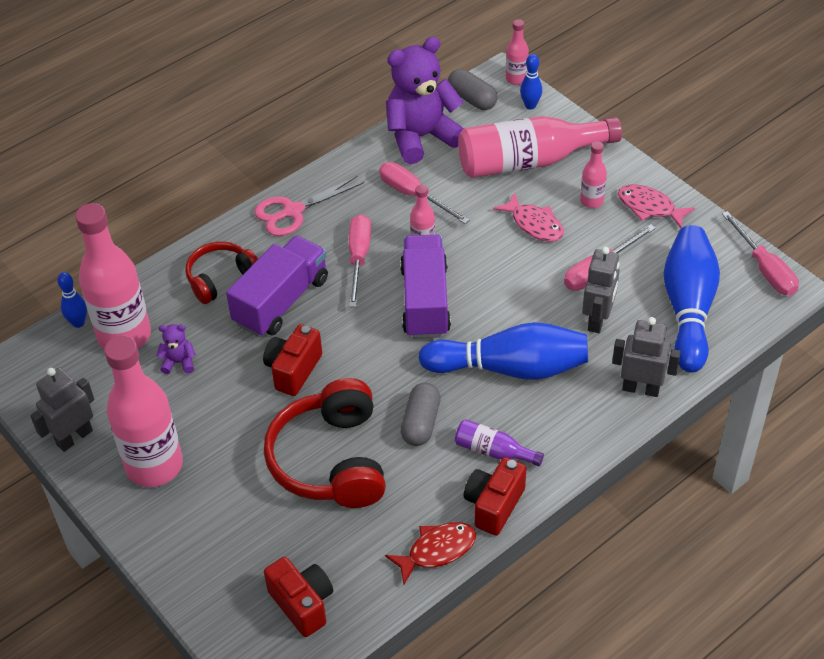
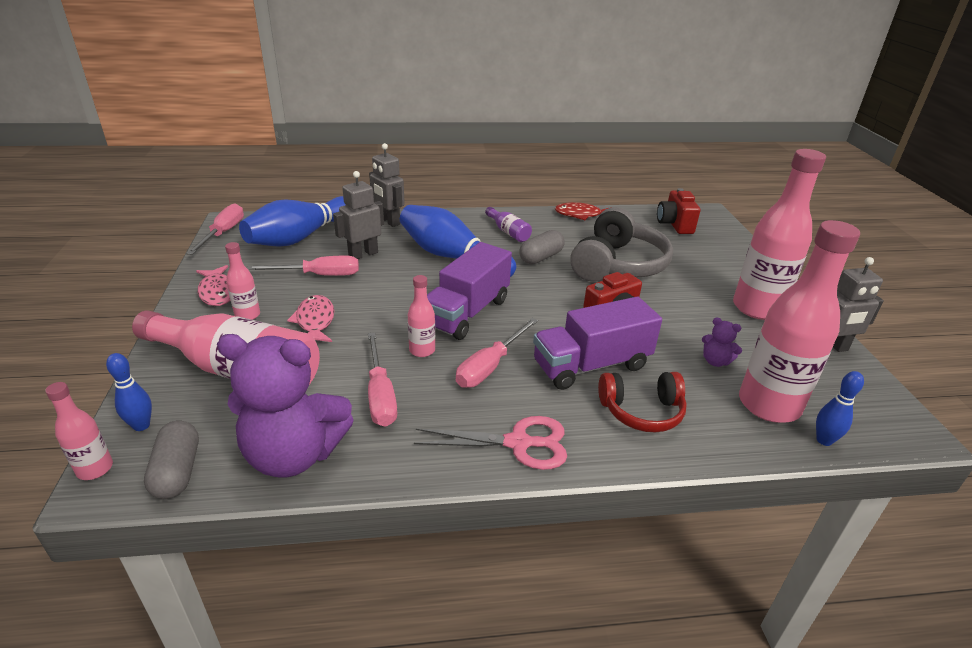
camera: 150 degrees left, 15 degrees down
(331, 460) = (617, 264): red headphones -> grey headphones
(494, 505) = (532, 216): red camera -> none

